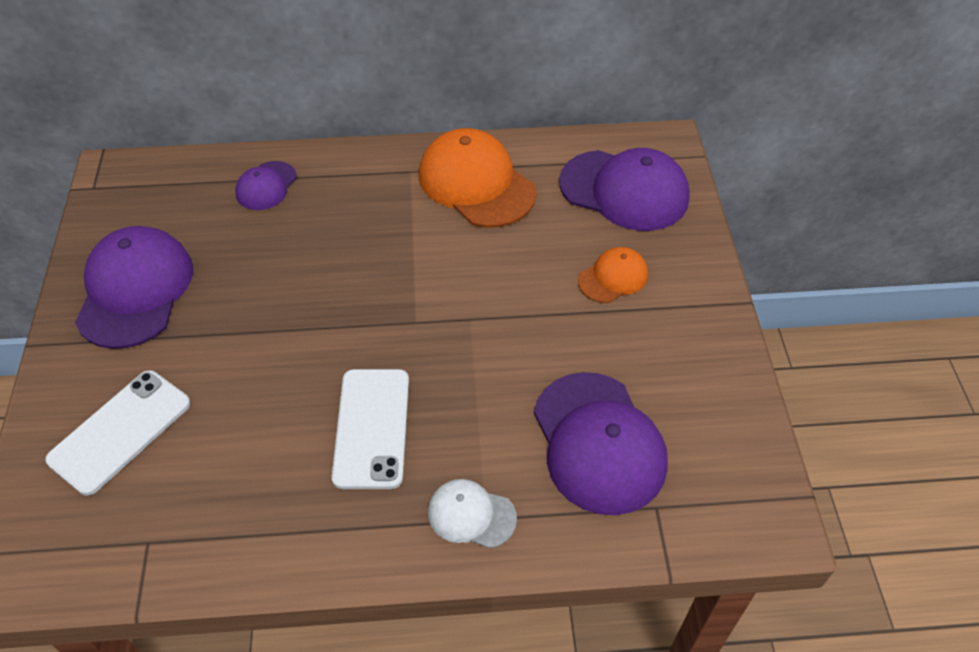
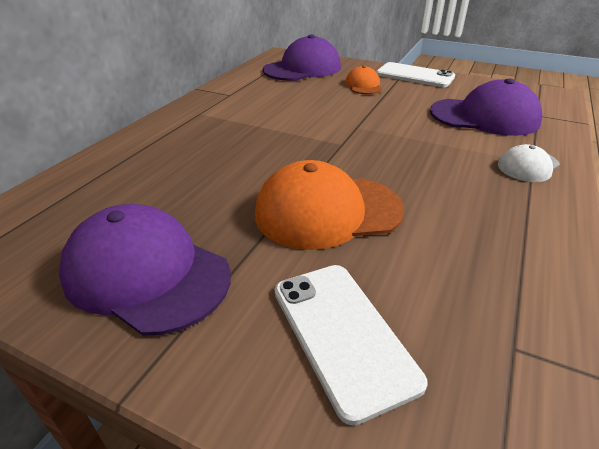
camera: 60 degrees left, 15 degrees down
(266, 186) = (123, 167): purple cap -> none
(372, 428) = (430, 183): white phone -> white phone (414, 76)
(476, 183) = (242, 98): orange cap -> orange cap (327, 211)

